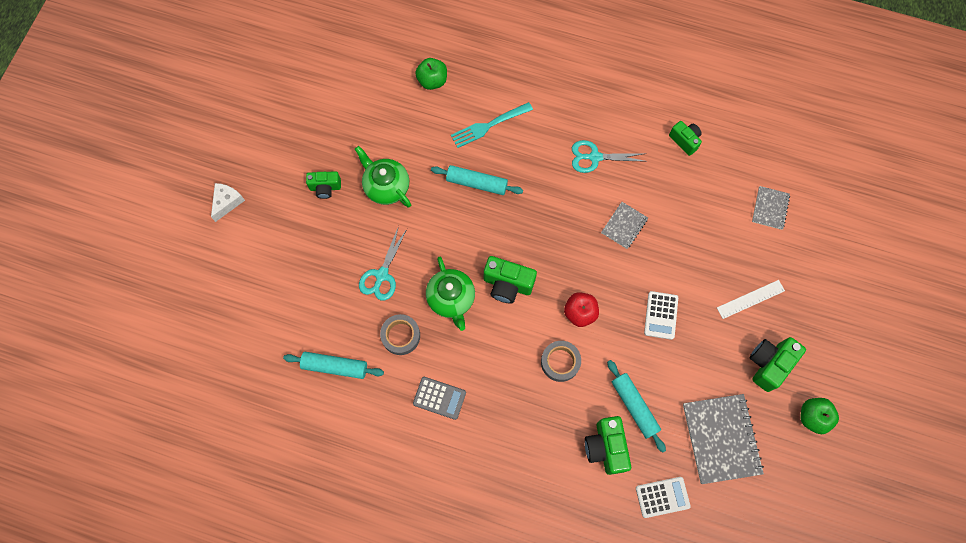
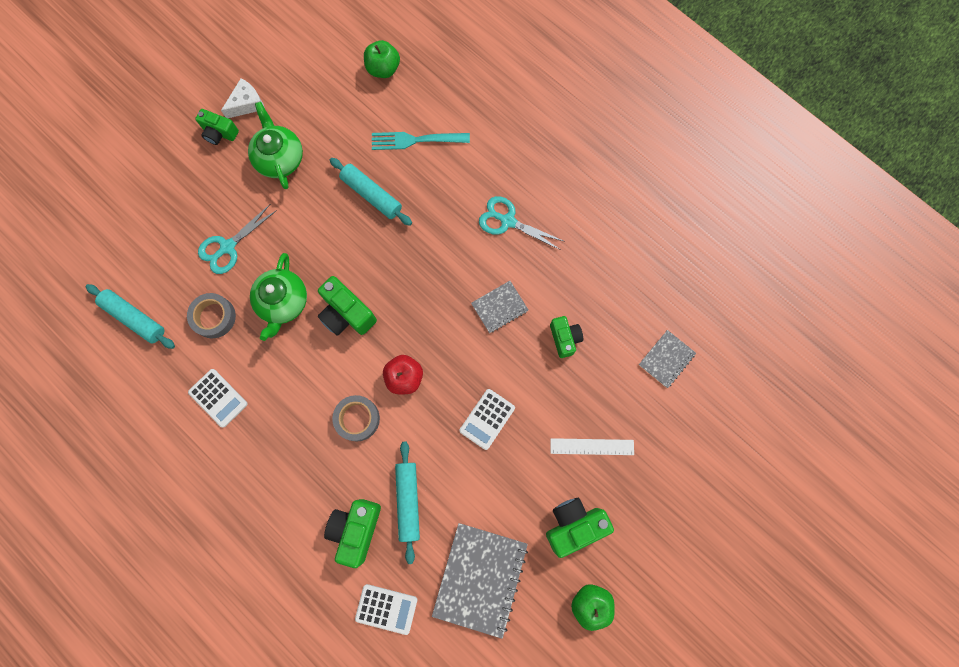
camera: 25 degrees right, 5 degrees up
(227, 202) = (119, 106): white cheese -> white cheese (247, 104)
(439, 398) = (218, 398): grey calculator -> white calculator
(684, 141) = (613, 245): green camera -> green camera (564, 338)

